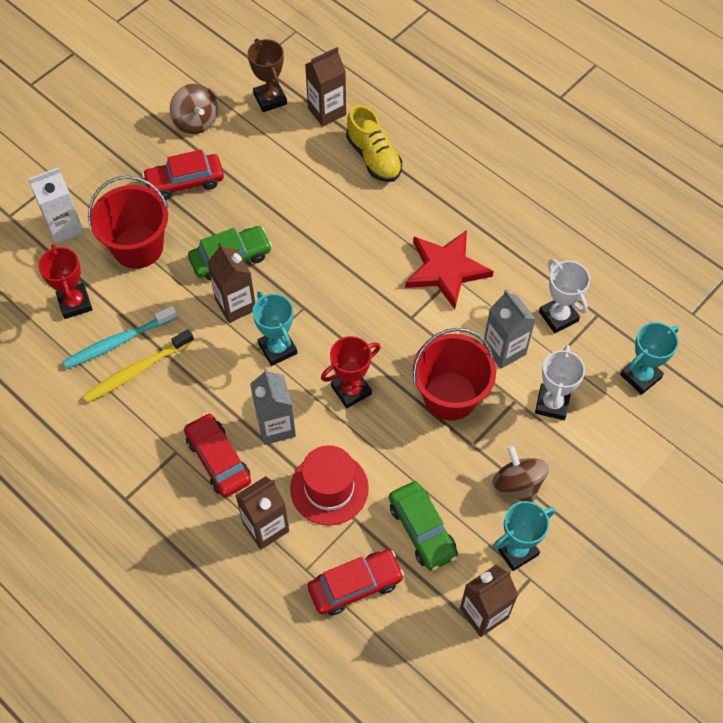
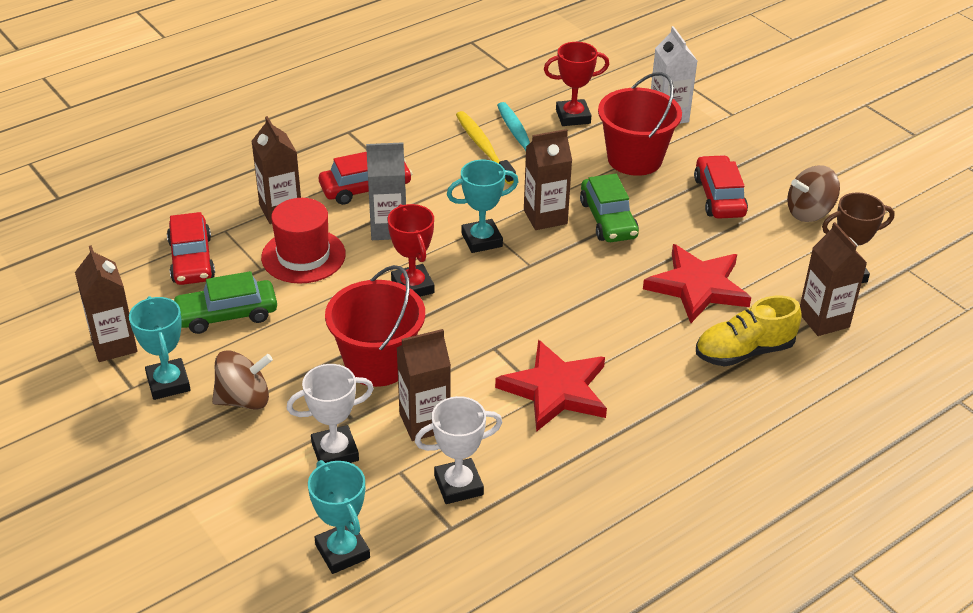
camera: 100 degrees right, 20 degrees down
(306, 190) = (697, 287): none -> red star
(504, 350) = (424, 422): grey carton -> brown carton
(552, 404) = (335, 452): white trophy -> white trophy turned 45 degrees counterclockwise

